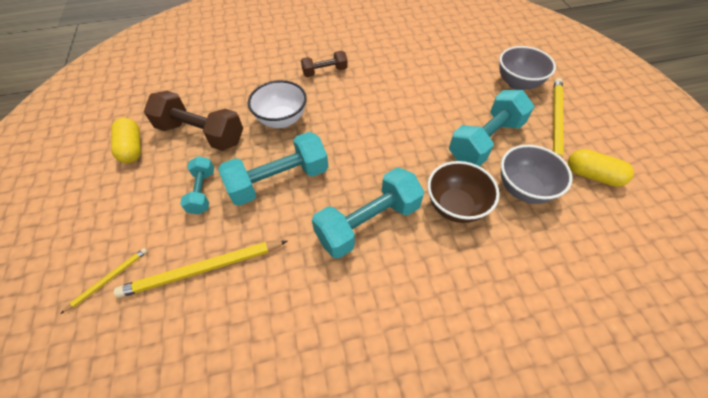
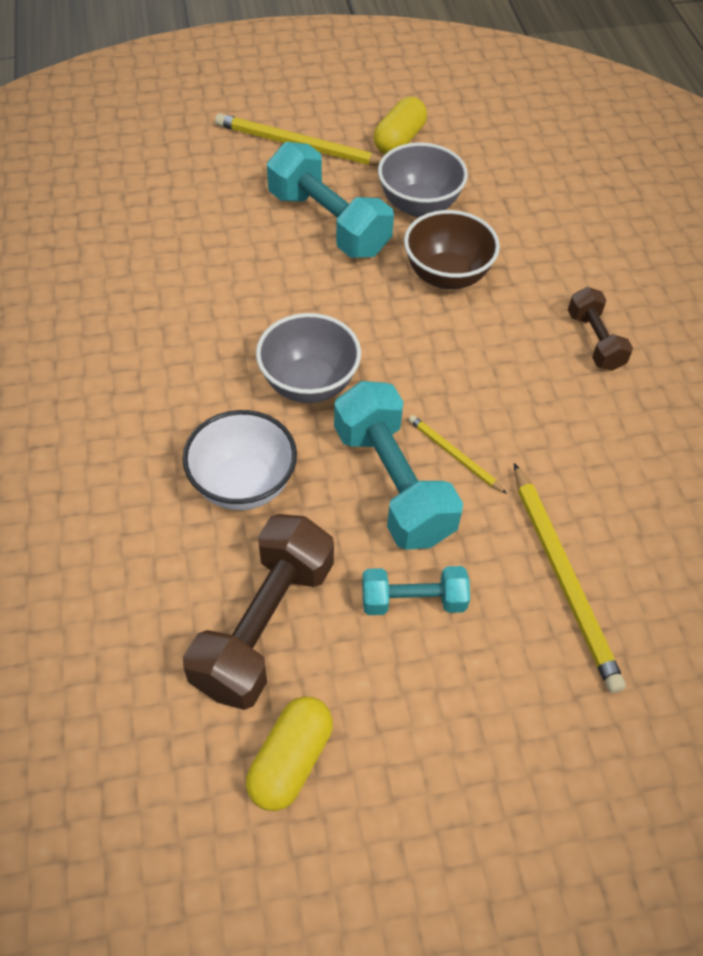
camera: 90 degrees left, 0 degrees up
(108, 279) = (591, 718): yellow pencil -> yellow pencil (454, 455)
(132, 148) = (291, 760): yellow capsule -> yellow capsule turned 45 degrees counterclockwise
(325, 72) = (112, 414): brown dumbbell -> brown dumbbell (594, 341)
(368, 223) = (475, 371): turquoise dumbbell -> none
(517, 83) = (207, 163): grey bowl -> grey bowl (309, 383)

